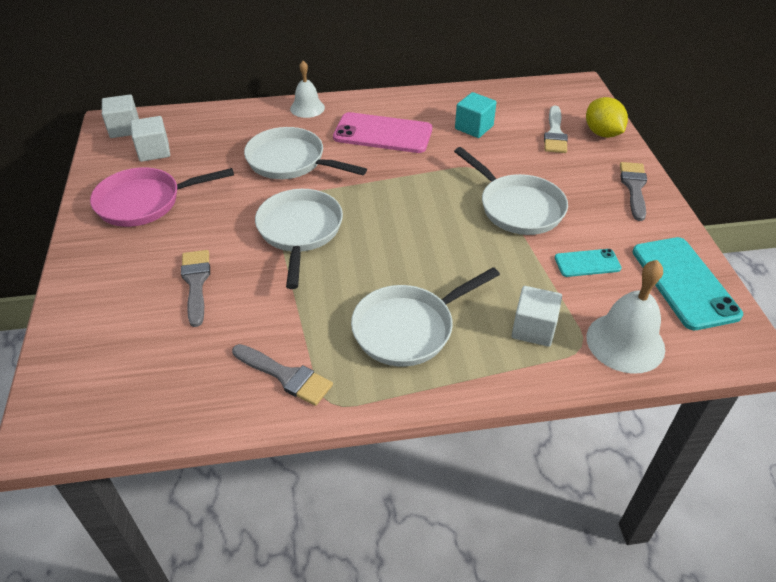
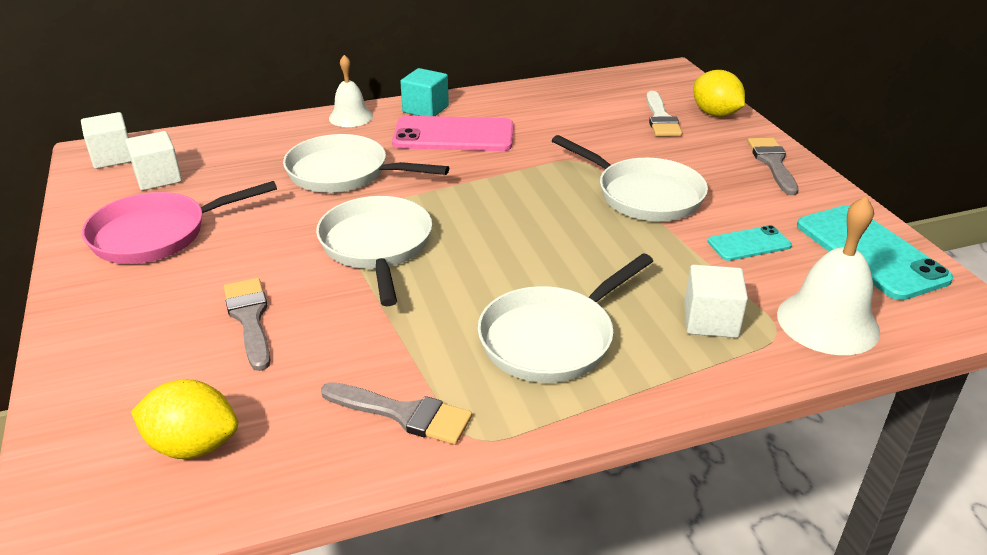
camera: 10 degrees left, 10 degrees down
(139, 380) = (193, 445): none -> yellow lemon
(474, 127) = (563, 120): turquoise cube -> turquoise cube (425, 109)

